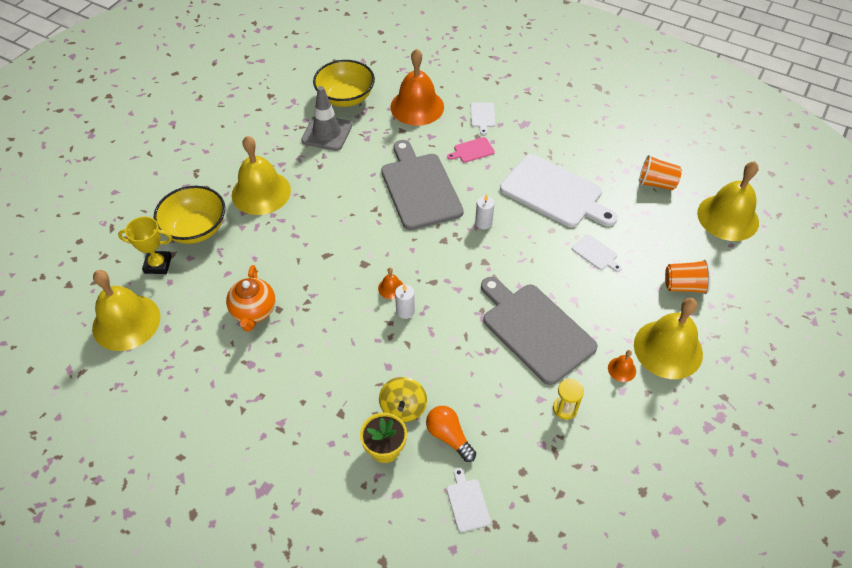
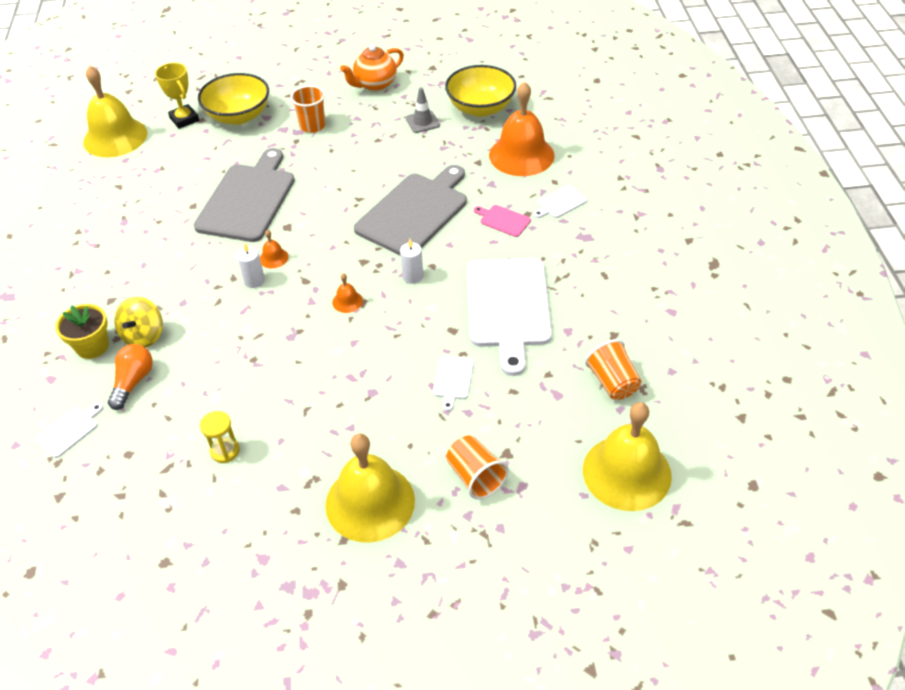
camera: 55 degrees right, 5 degrees down
(254, 312) = (179, 194): orange teapot -> orange teapot (375, 84)
(261, 192) = (312, 126): yellow bell -> orange cup
(327, 133) = (422, 122): grey traffic cone -> grey traffic cone, size x0.61
(403, 408) = (144, 335): yellow spinning top -> yellow spinning top turned 45 degrees counterclockwise
(535, 330) = (306, 381): grey cutting board -> grey cutting board (247, 200)
(622, 369) = (310, 474): orange bell -> orange bell (347, 301)

